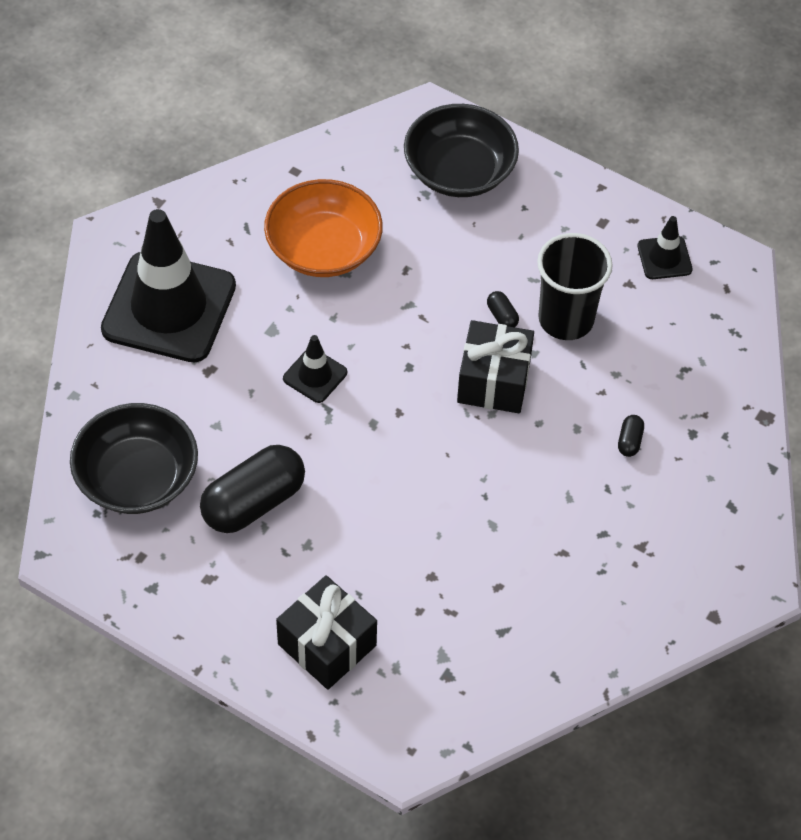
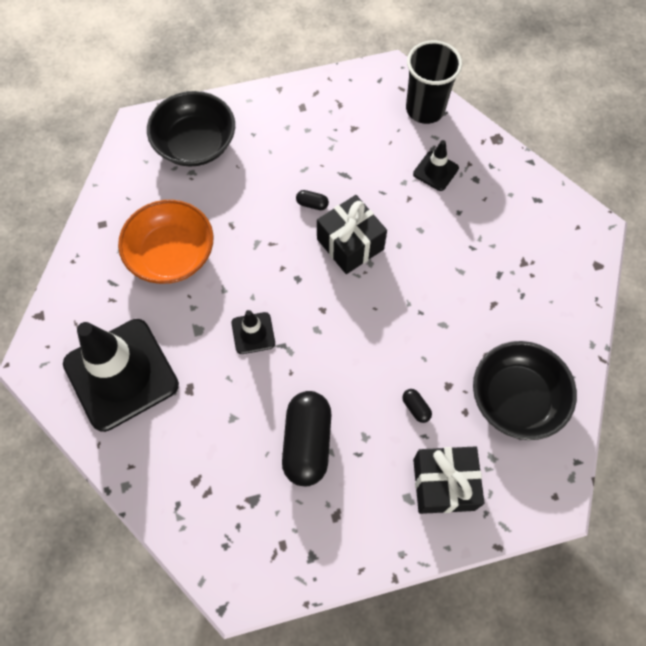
camera: 45 degrees left, 10 degrees up
(137, 477) = (223, 498): black bowl -> black bowl (516, 398)
(566, 319) = (346, 176): black cup -> black cup (425, 109)
(629, 441) = (452, 212): black capsule -> black capsule (415, 408)
(664, 258) = (354, 99): black traffic cone -> black traffic cone (435, 171)

